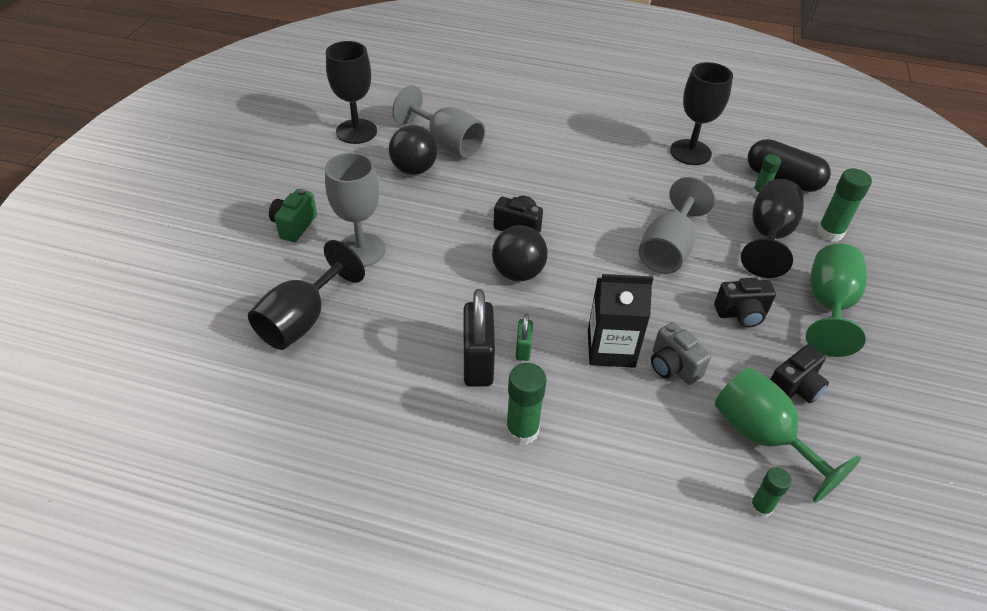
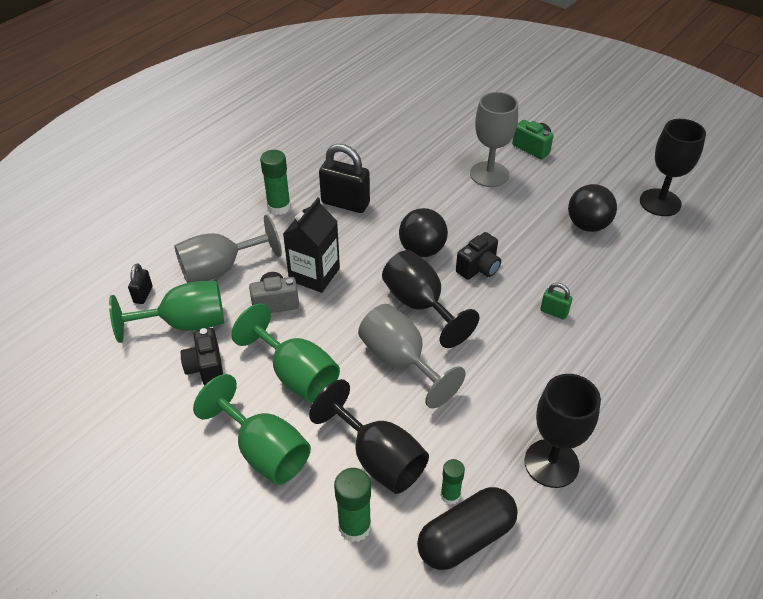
camera: 115 degrees right, 0 degrees up
(302, 320) = (430, 137): black goblet -> black goblet (420, 305)
(447, 143) = (625, 257): grey goblet -> grey goblet (220, 269)
(523, 349) = (343, 228): green padlock -> green padlock (554, 312)
(741, 314) = (296, 375): black camera -> green goblet
(760, 507) = (143, 295): green glue stick -> black padlock

